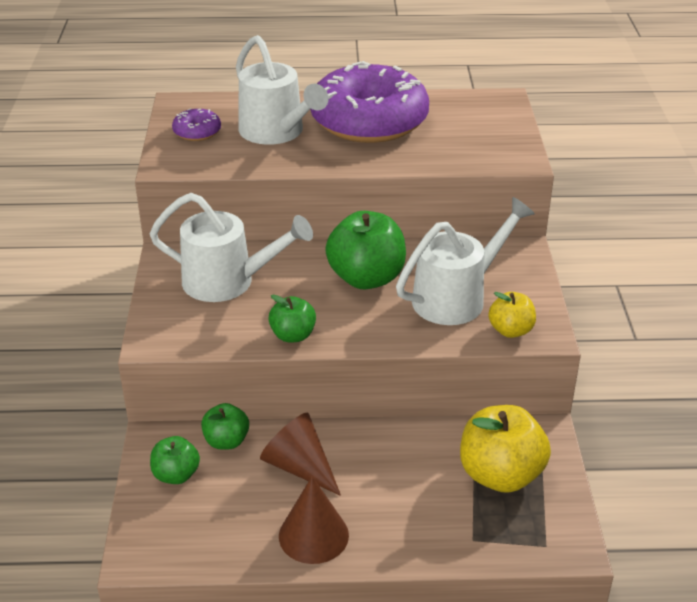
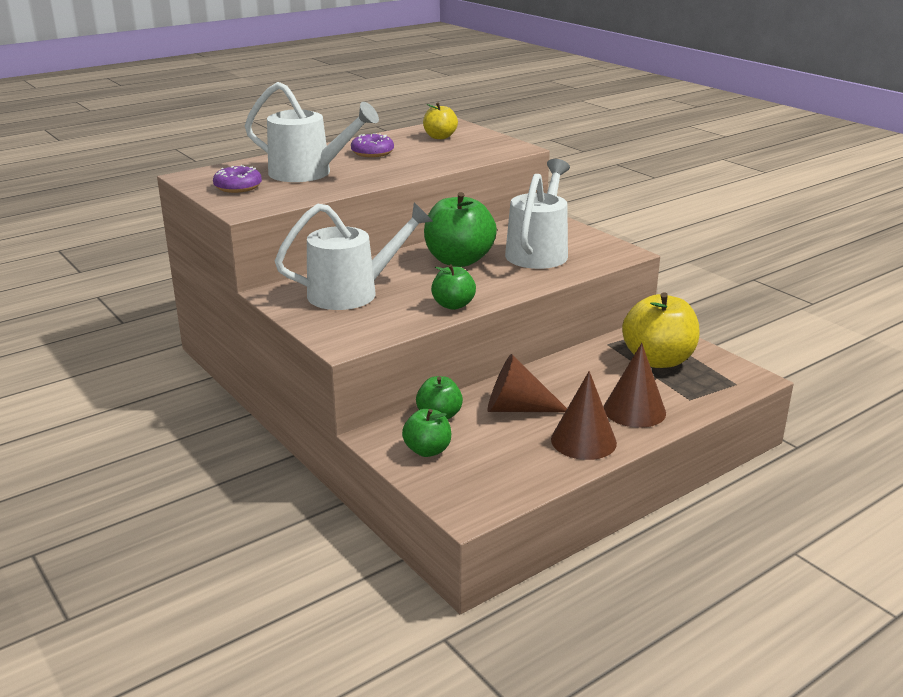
camera: 35 degrees left, 10 degrees down
(369, 121) = (372, 153): purple donut -> purple donut, size x0.40
(401, 525) = (634, 410): none -> brown cone
(510, 330) = (600, 257): yellow apple -> yellow apple (440, 137)

